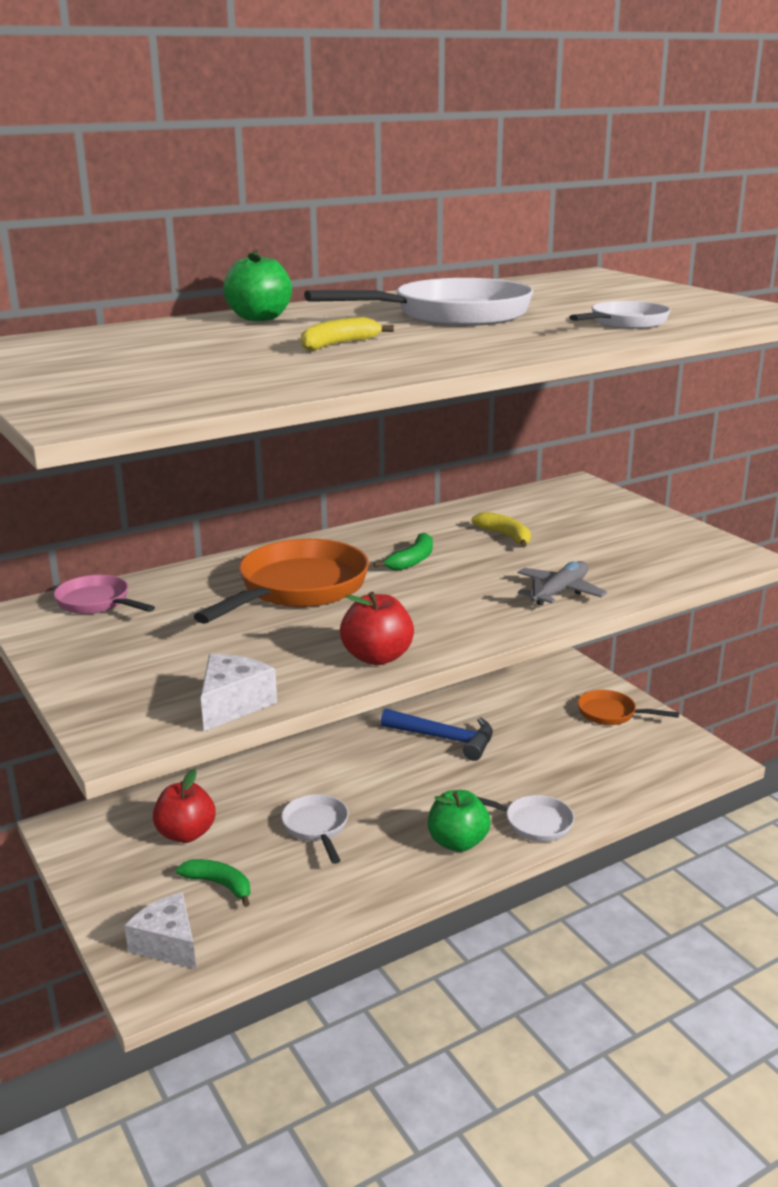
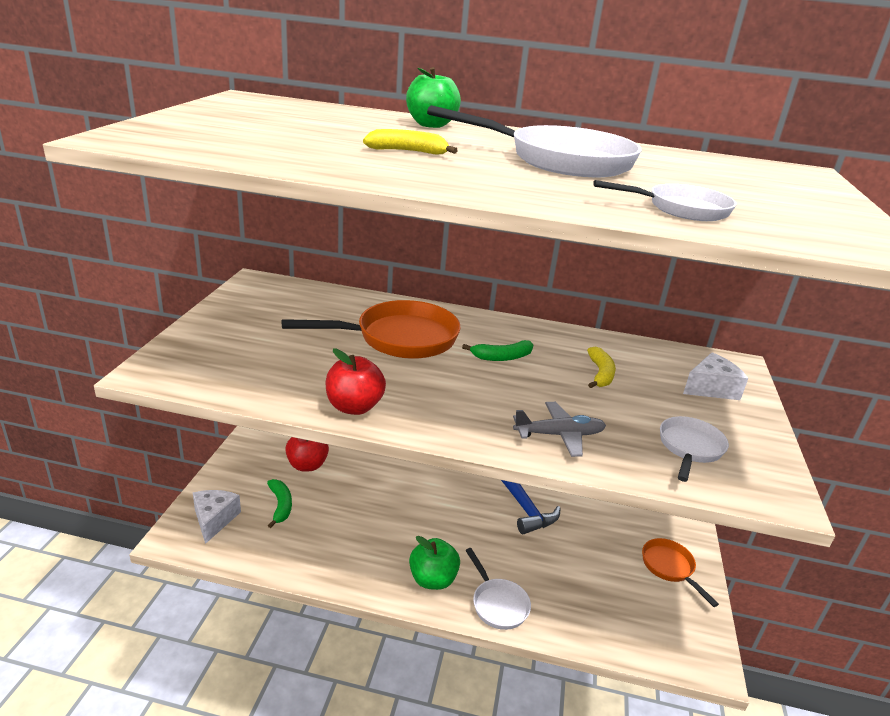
camera: 40 degrees right, 5 degrees up
(97, 603) = (291, 292): pink pan -> none
(233, 704) = (230, 387): white cheese -> white cheese (711, 388)
(316, 827) = (371, 509): white pan -> white pan (689, 448)

